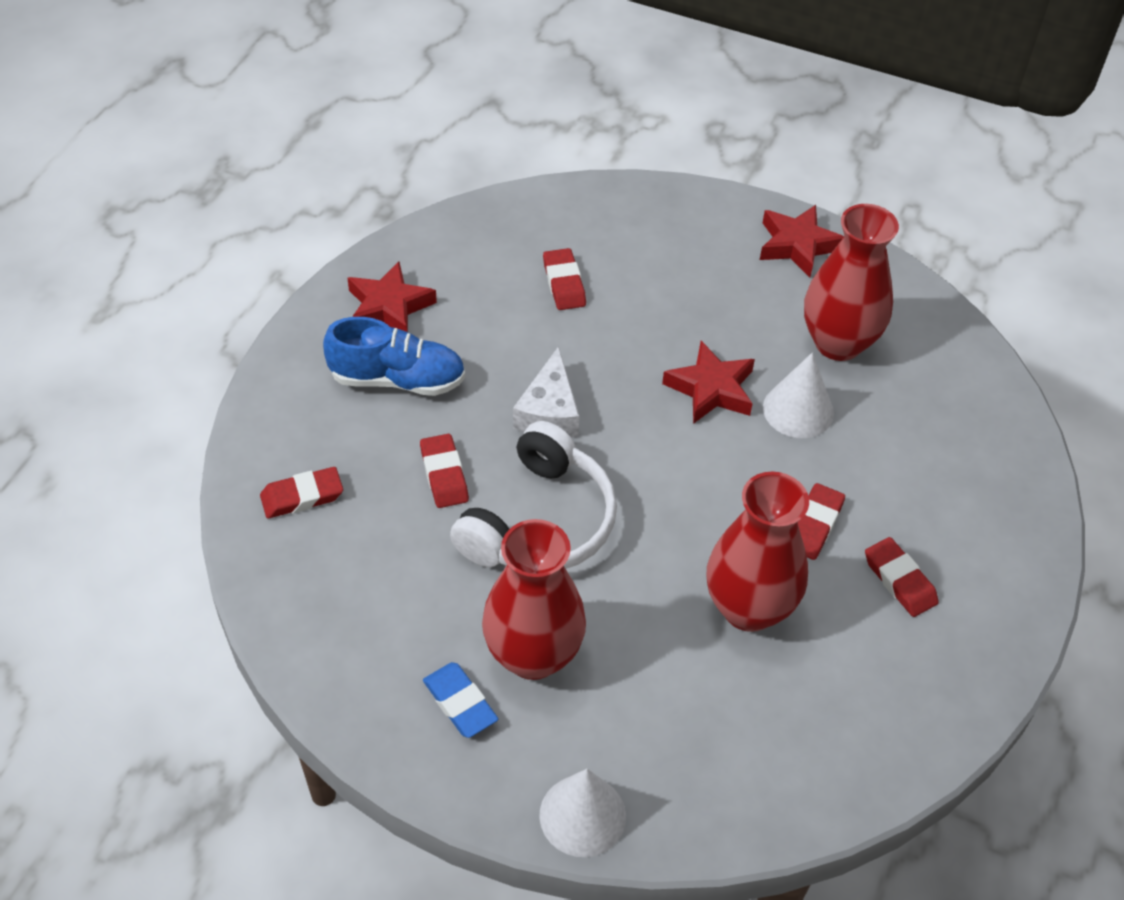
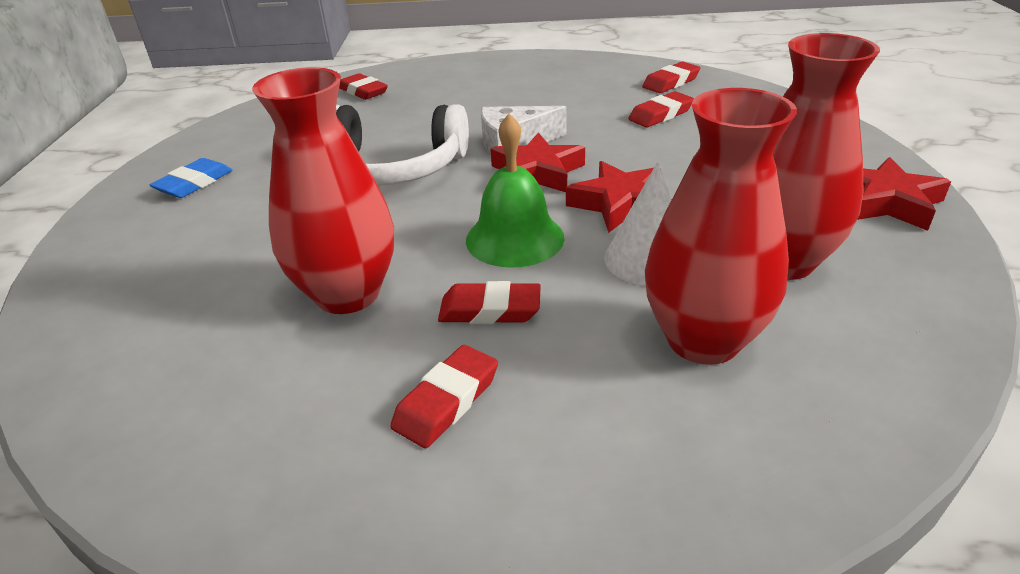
camera: 70 degrees right, 15 degrees down
(389, 307) = (556, 71): red star -> red star (537, 172)
(397, 379) = (492, 90): blue shoe -> none
(444, 474) = (415, 124): red eraser -> red eraser (670, 82)
(533, 655) = (250, 199): red vase -> red vase (703, 340)
(582, 815) = (78, 263): white cone -> none
(725, 476) = (514, 238): none -> green bell

